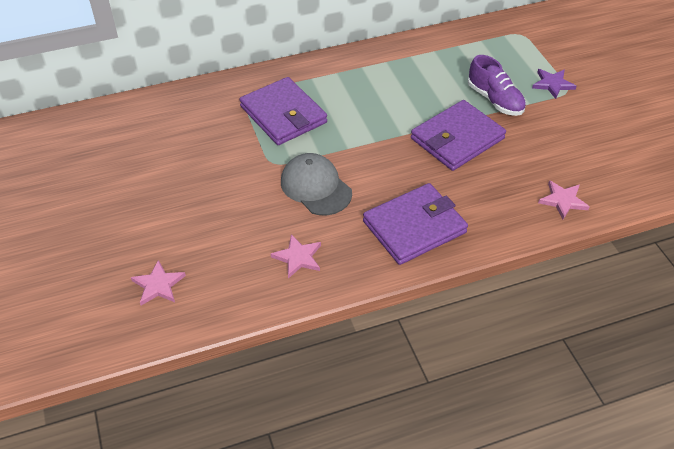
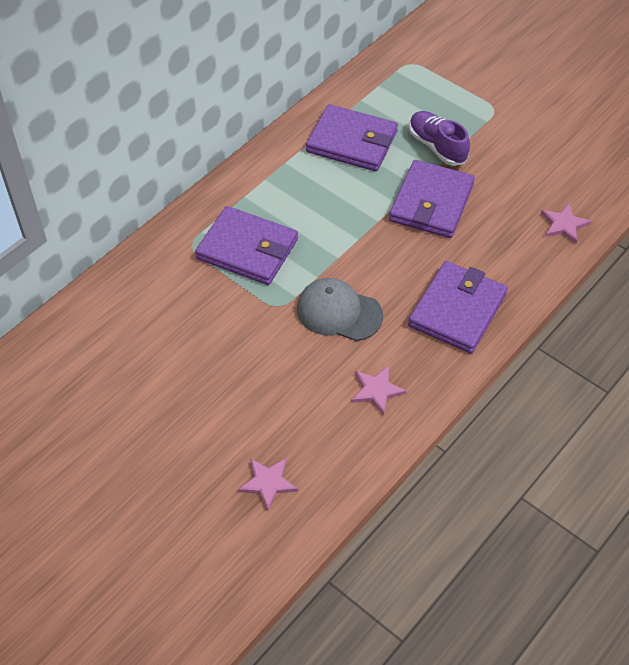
camera: 30 degrees left, 5 degrees up
(426, 71) = (352, 142): none -> purple wallet
(495, 100) = (437, 147): purple shoe -> purple shoe turned 150 degrees counterclockwise
(552, 84) = (476, 107): purple star -> none

